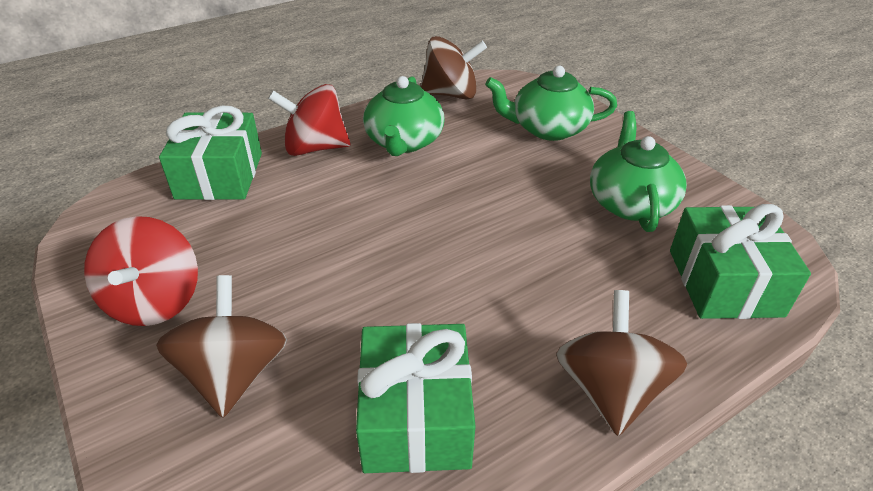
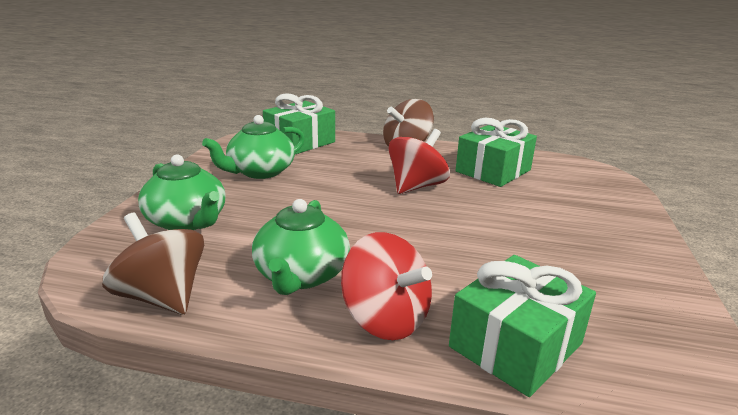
camera: 135 degrees left, 15 degrees down
(155, 301) = (618, 265): red spinning top -> red spinning top (416, 186)
(234, 374) = (573, 213): brown spinning top -> none
(404, 142) = (301, 275): green teapot -> green teapot turned 135 degrees clockwise

